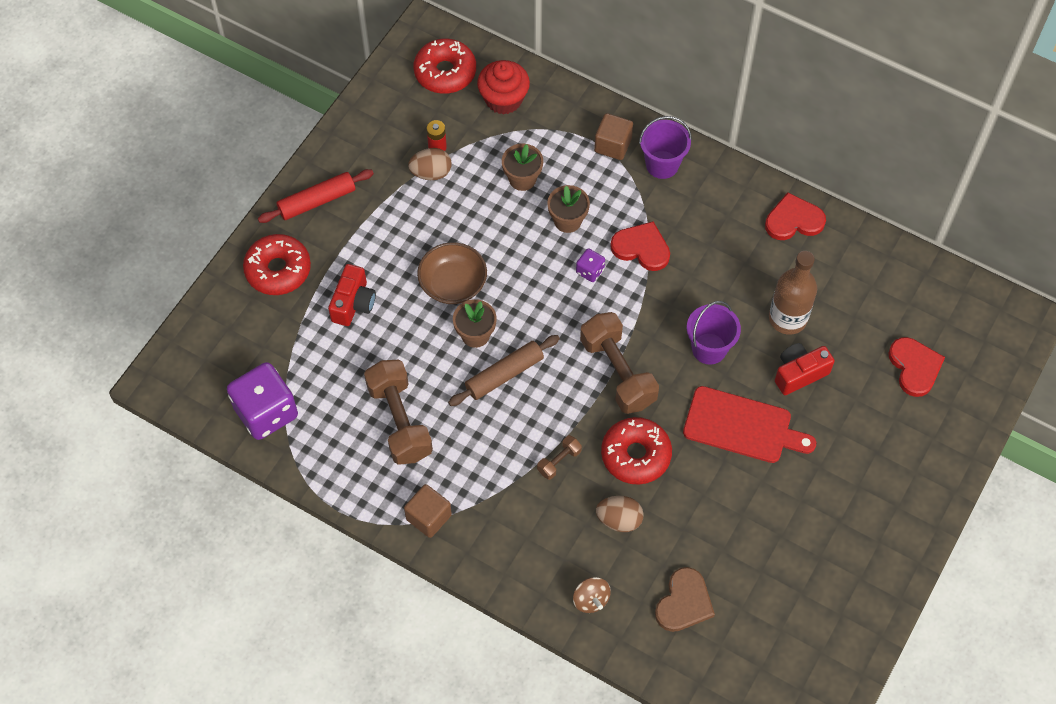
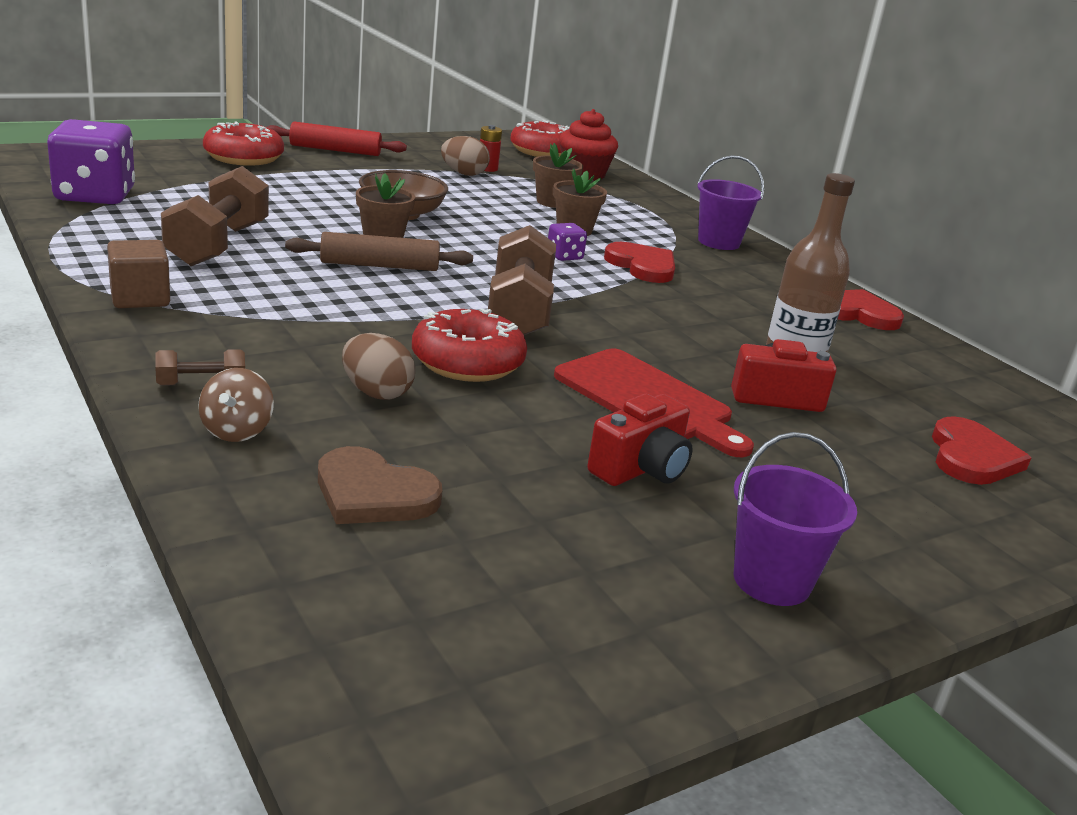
camera: 25 degrees right, 35 degrees down
(353, 303) = (284, 189): red camera -> red camera (640, 469)
(559, 461) = (360, 329): brown dumbbell -> brown dumbbell (201, 384)
(612, 145) = (672, 219): brown cube -> none
(684, 602) = (373, 493): brown heart -> brown heart turned 60 degrees clockwise
(709, 348) = (660, 339): purple bucket -> purple bucket (771, 581)

